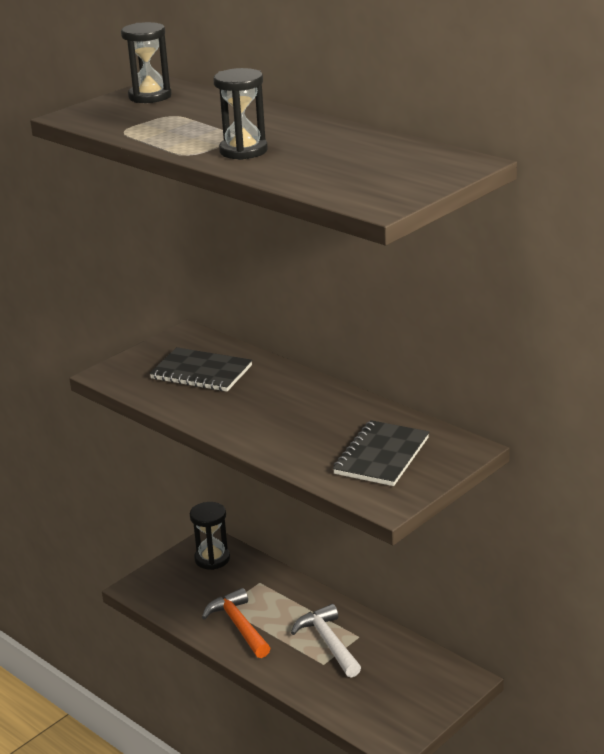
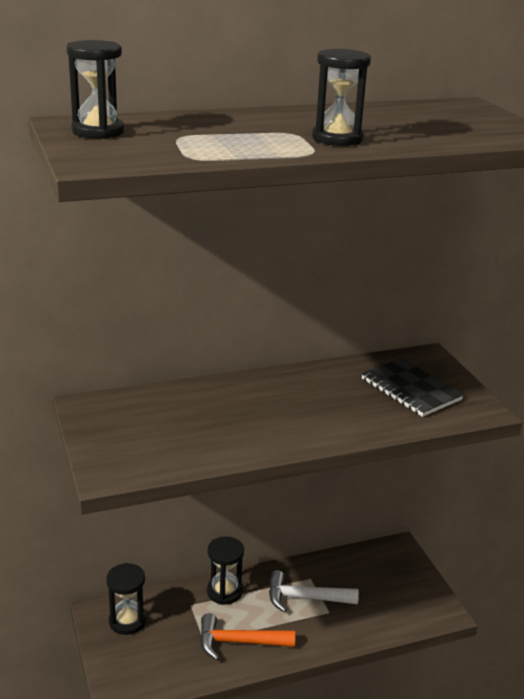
camera: 65 degrees left, 0 degrees up
(201, 372) = (175, 422): black notebook -> none
(292, 594) = (224, 592): none -> black hourglass

